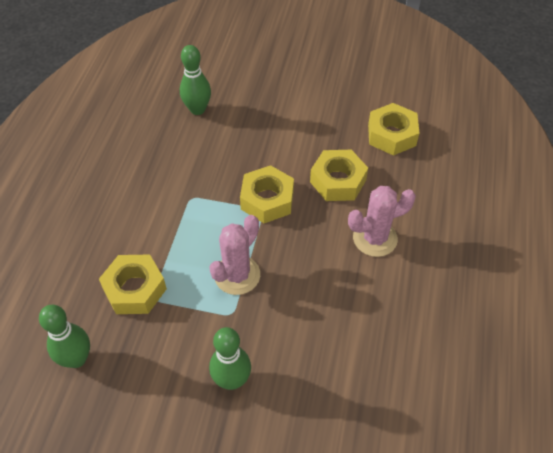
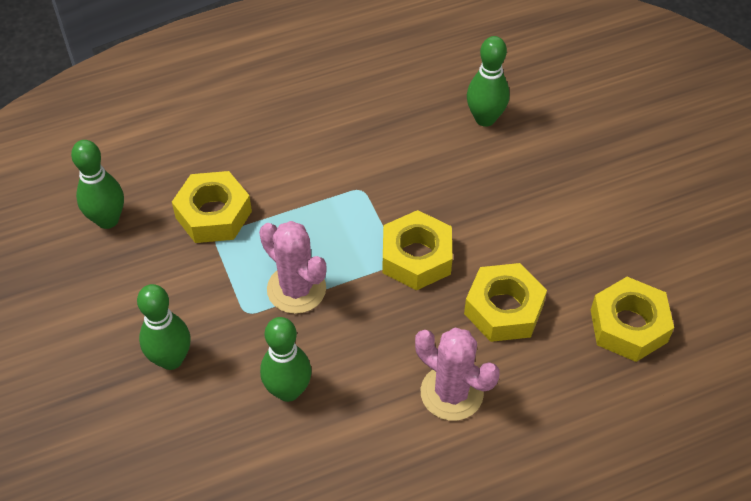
camera: 55 degrees right, 0 degrees up
(237, 275) = (296, 289): pink cactus -> pink cactus turned 45 degrees clockwise
(310, 323) = (288, 390): none -> green bowling pin

